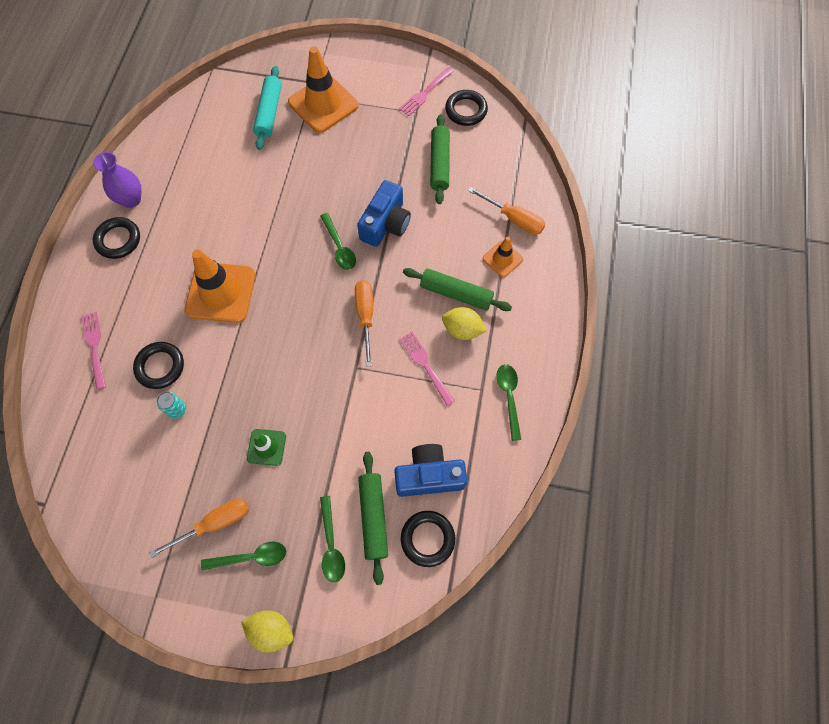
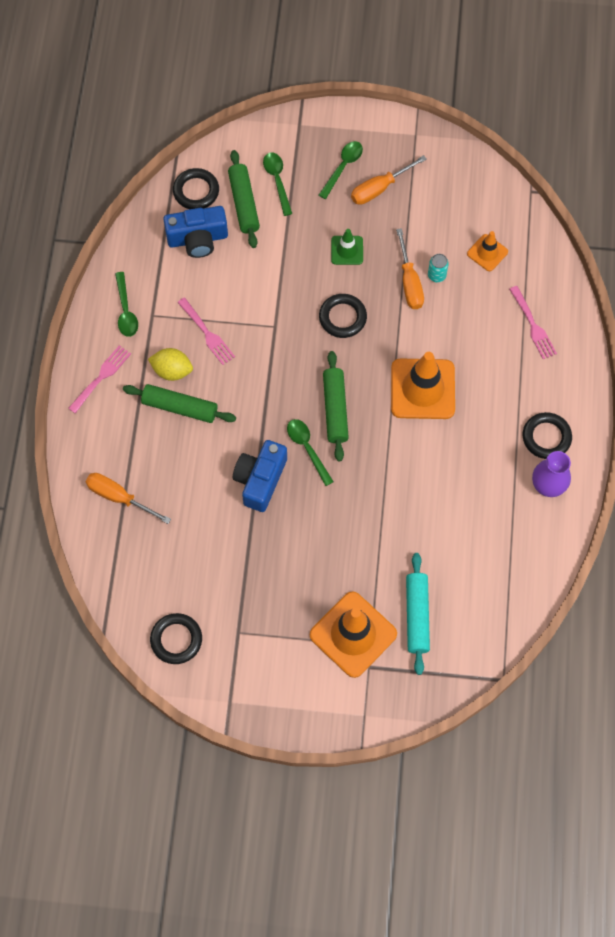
camera: 175 degrees right, 0 degrees up
(160, 366) = (463, 312): black ring -> black ring (342, 317)
(251, 557) = (343, 167): green spoon -> green spoon turned 135 degrees clockwise
(271, 630) = (317, 120): yellow lemon -> none
(365, 316) = (271, 376): orange screwdriver -> orange screwdriver (409, 282)
(425, 93) = (228, 662): pink fork -> pink fork (101, 377)
(439, 164) = (205, 561): green rolling pin -> green rolling pin (335, 409)
(502, 259) = (131, 449): orange traffic cone -> orange traffic cone (487, 253)

